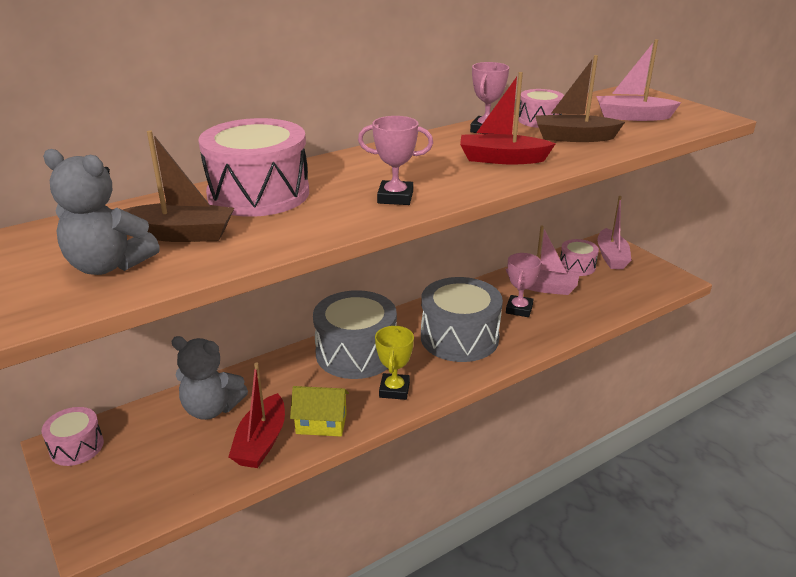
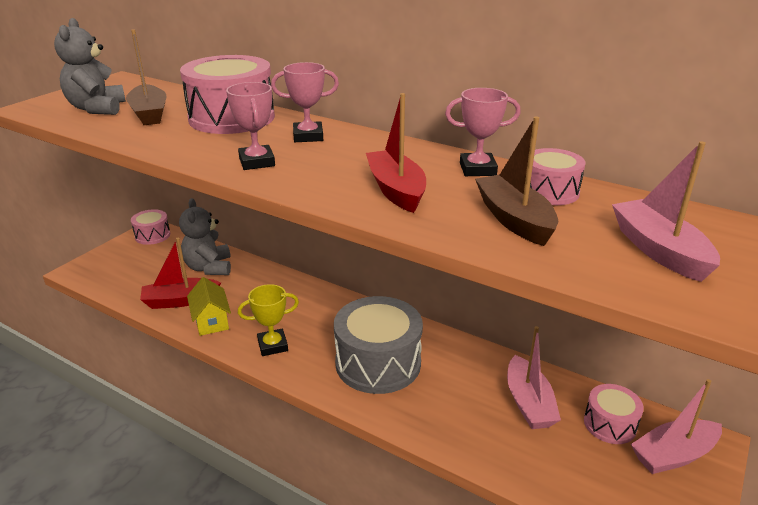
camera: 65 degrees right, 0 degrees up
(356, 353) = (313, 309): grey drum -> none
(519, 309) = (464, 393): pink trophy -> pink trophy (308, 136)

